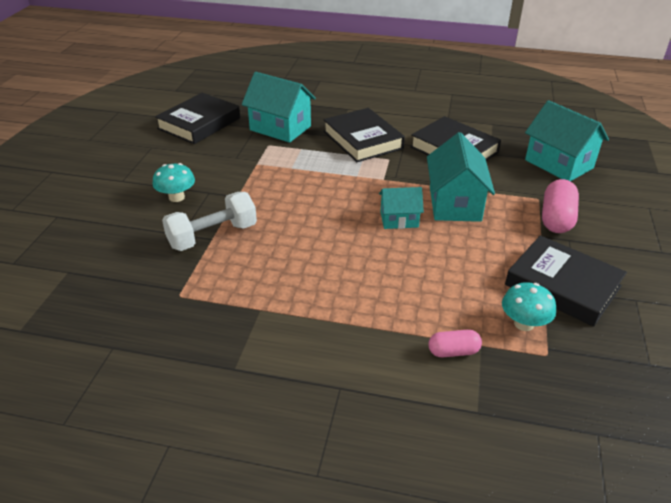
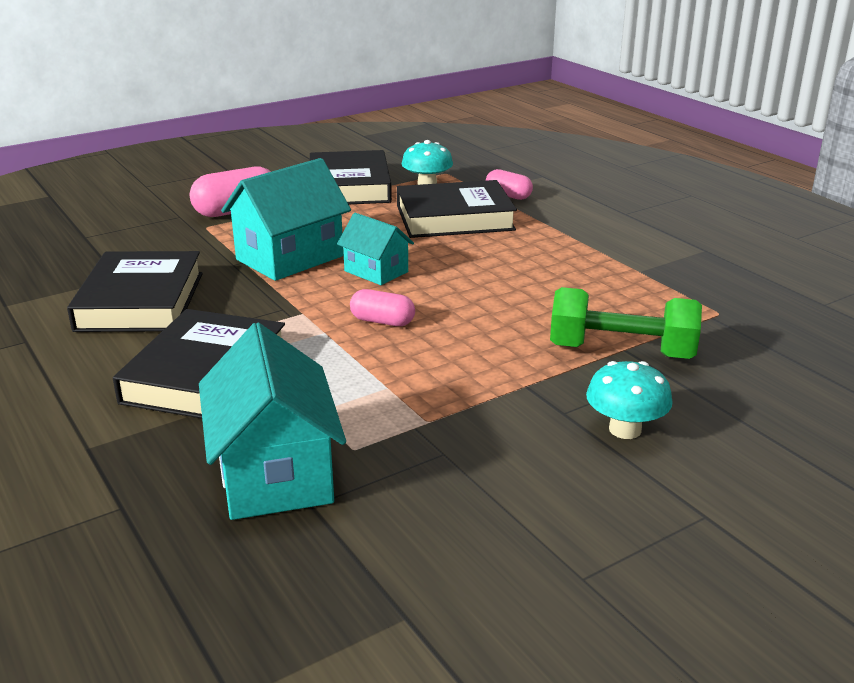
camera: 135 degrees left, 10 degrees down
(199, 123) = (405, 592): black book -> black book (454, 218)
(212, 236) = (621, 351): white dumbbell -> green dumbbell
(343, 193) = (382, 321): none -> pink capsule
(559, 164) = (96, 238): turquoise house -> none

